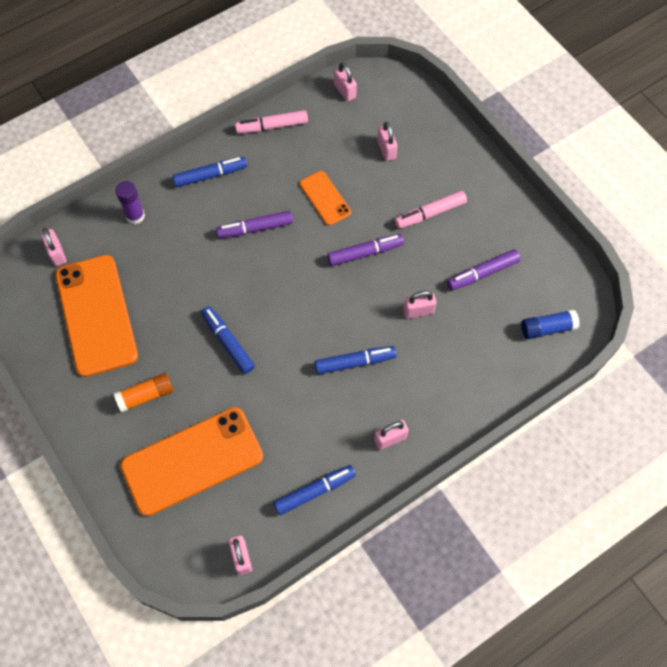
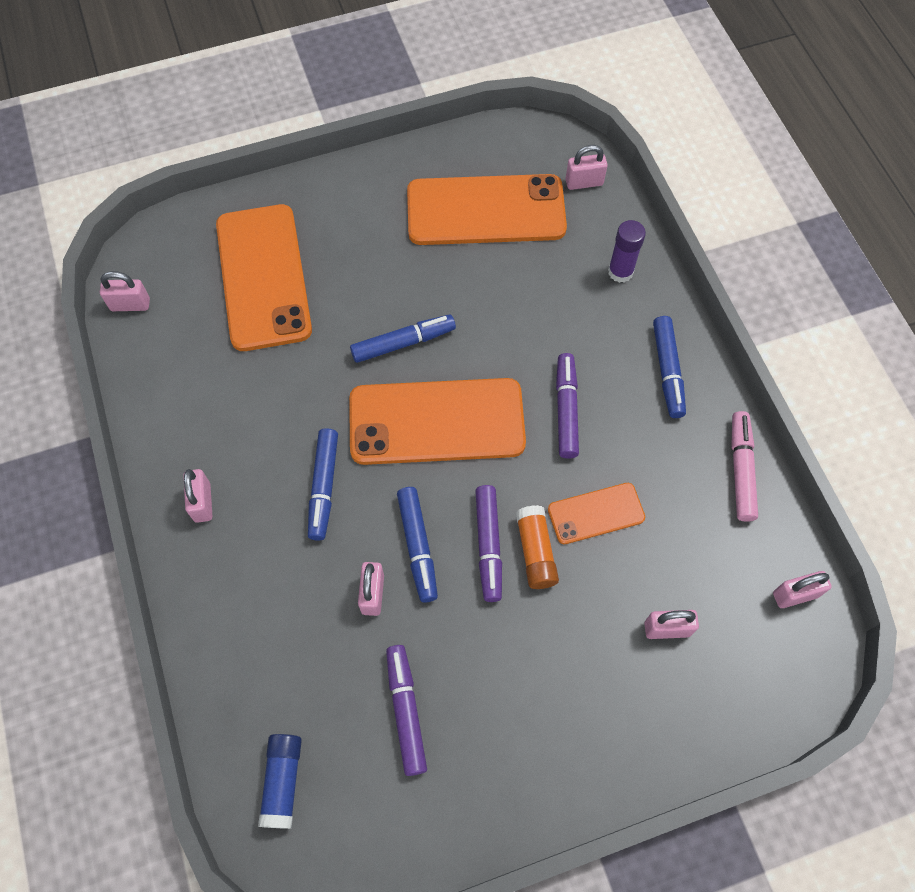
camera: 105 degrees right, 0 degrees up
(146, 395) = (362, 244): orange glue stick -> orange glue stick (535, 552)
(286, 304) = (436, 422): none -> orange phone
(315, 491) = (172, 397): blue marker -> blue marker (418, 546)
(430, 213) = (532, 662): pink marker -> none

